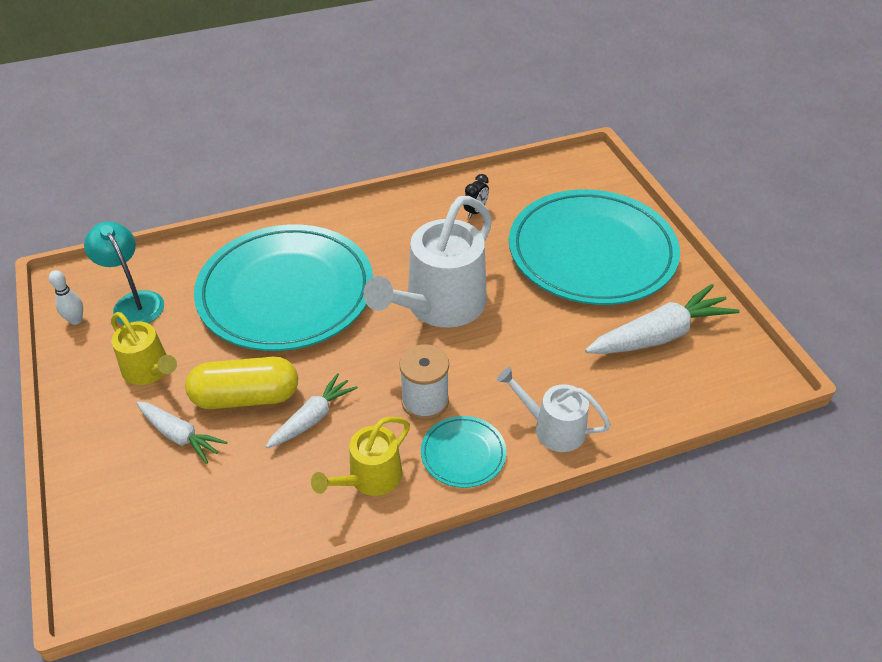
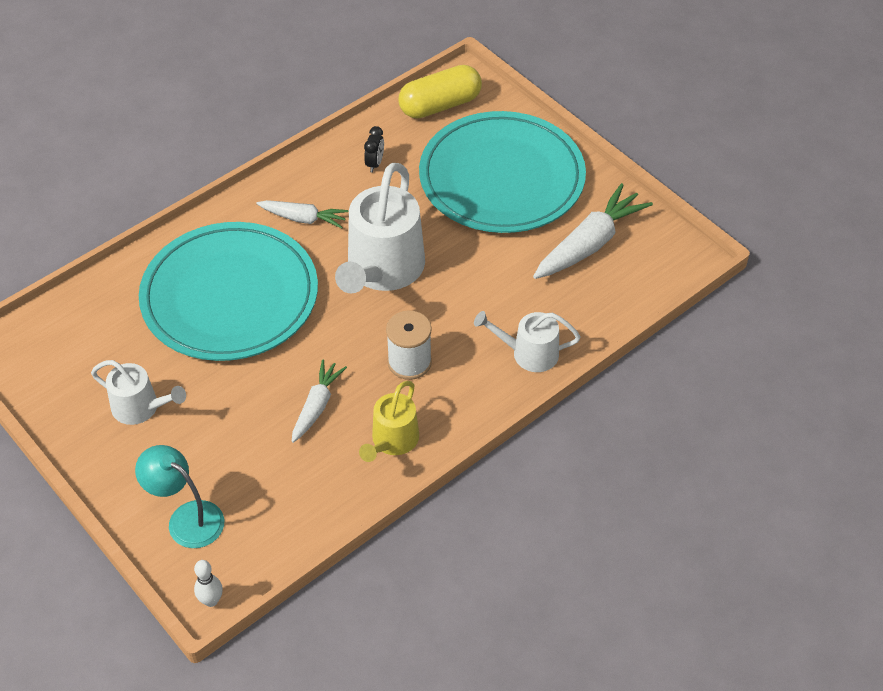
camera: 20 degrees left, 5 degrees up
(76, 320) = (36, 381): white bowling pin -> white bowling pin (211, 600)
(134, 302) = (84, 347): turquoise lamp -> turquoise lamp (187, 518)
(149, 370) = (140, 408): yellow watering can -> white watering can
(180, 436) = (205, 456): white carrot -> white carrot (303, 219)
(246, 397) = (246, 405): yellow capsule -> yellow capsule (440, 105)
(463, 454) = (462, 397): turquoise plate -> none

